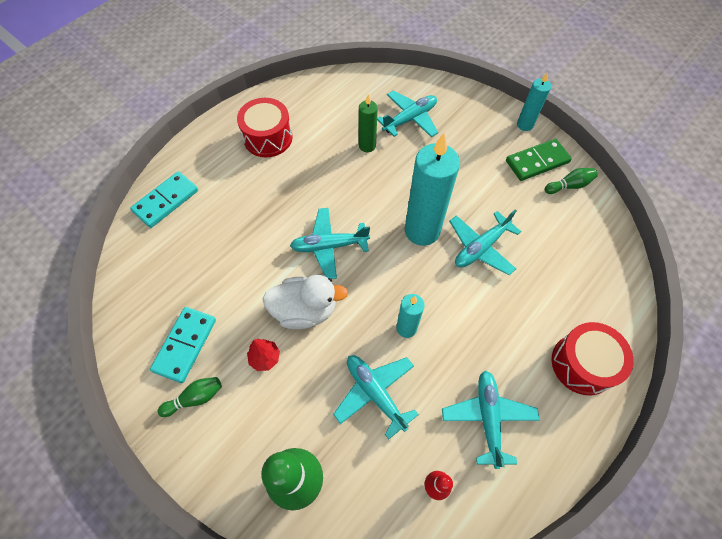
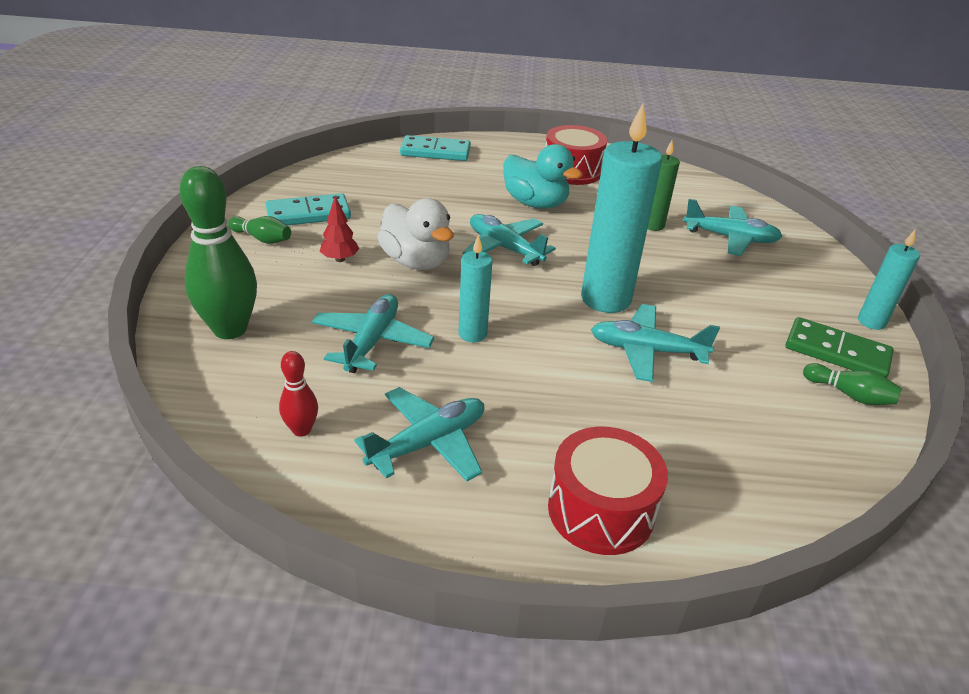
camera: 50 degrees right, 25 degrees down
(291, 189) = (535, 203): none -> turquoise duck

